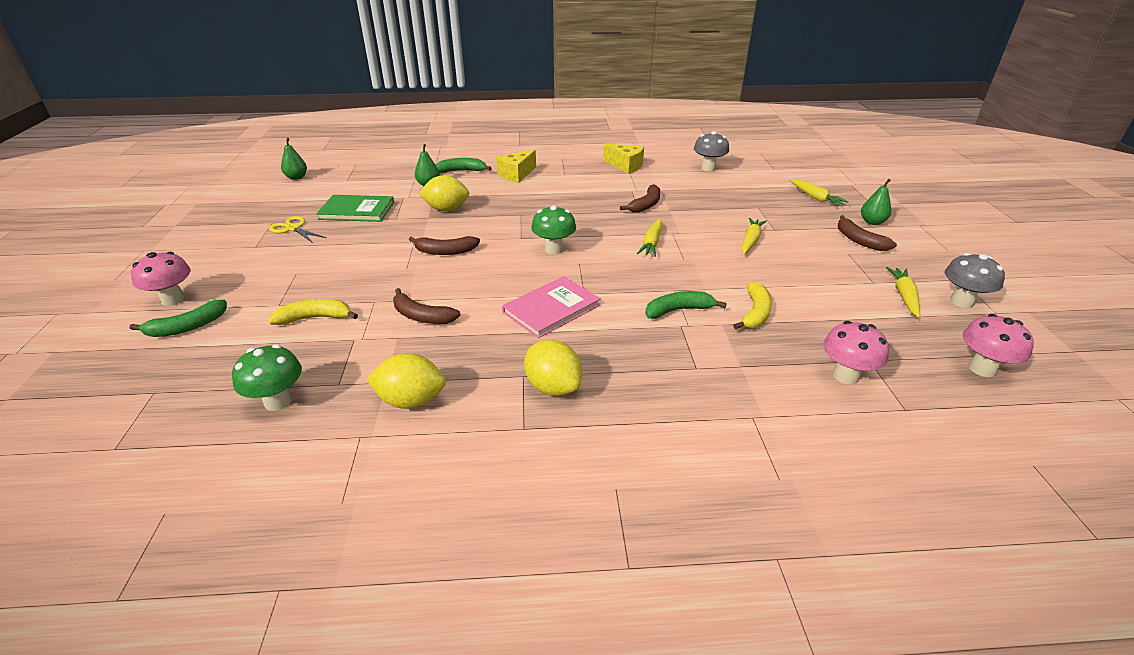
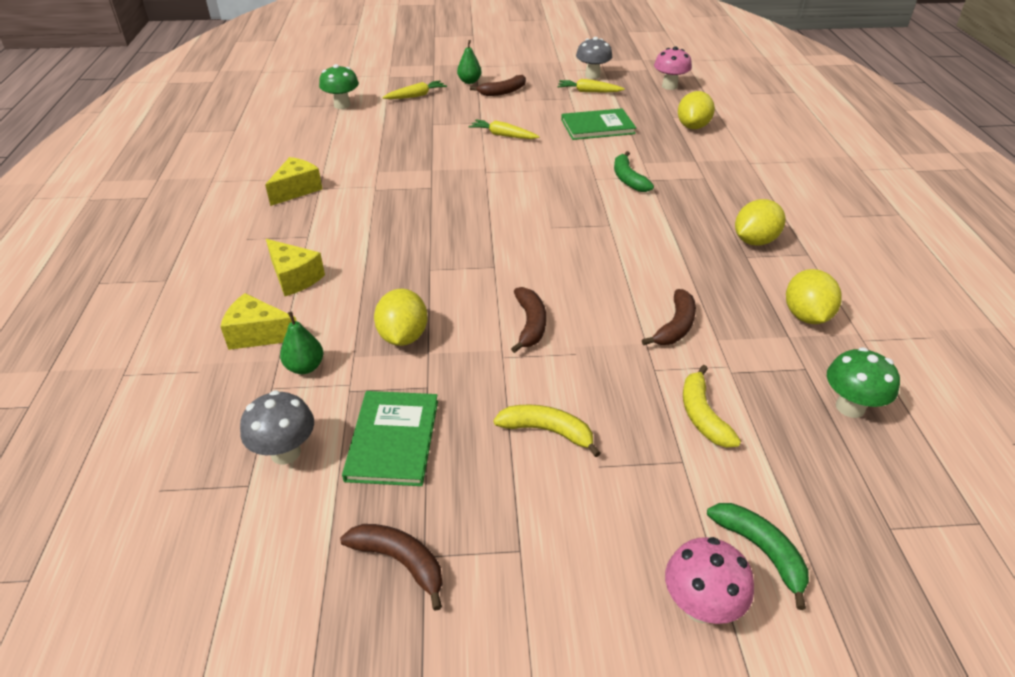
camera: 90 degrees left, 5 degrees up
(293, 228) = (454, 513): yellow scissors -> none
(296, 177) = (202, 582): green pear -> none
(462, 171) = (258, 334): green banana -> yellow cheese
(551, 309) = (641, 243): pink book -> none
(554, 249) = (522, 243): green mushroom -> green mushroom (342, 105)
(645, 205) = (417, 182): brown banana -> brown banana (400, 562)
(651, 243) = (507, 184): yellow carrot -> none
(708, 168) = (324, 138): grey mushroom -> grey mushroom (285, 452)
(755, 313) = (624, 147): yellow banana -> yellow banana (547, 431)
(802, 297) = (597, 127): none -> green book
(845, 376) = (693, 126): pink mushroom -> yellow lemon

